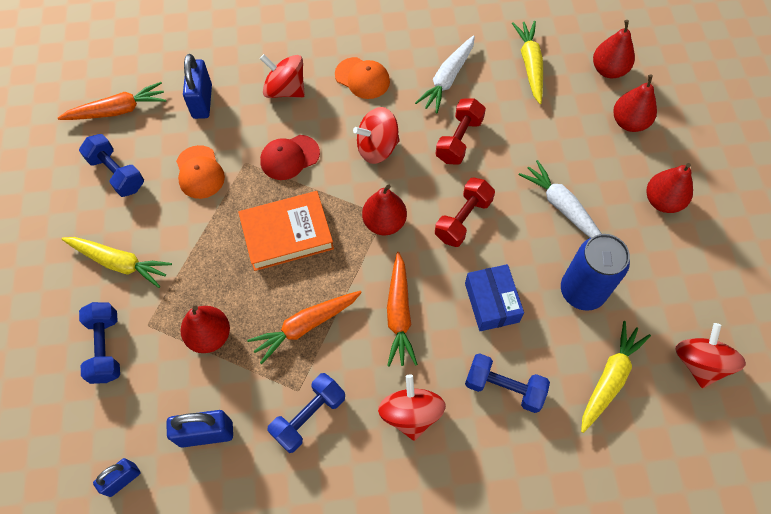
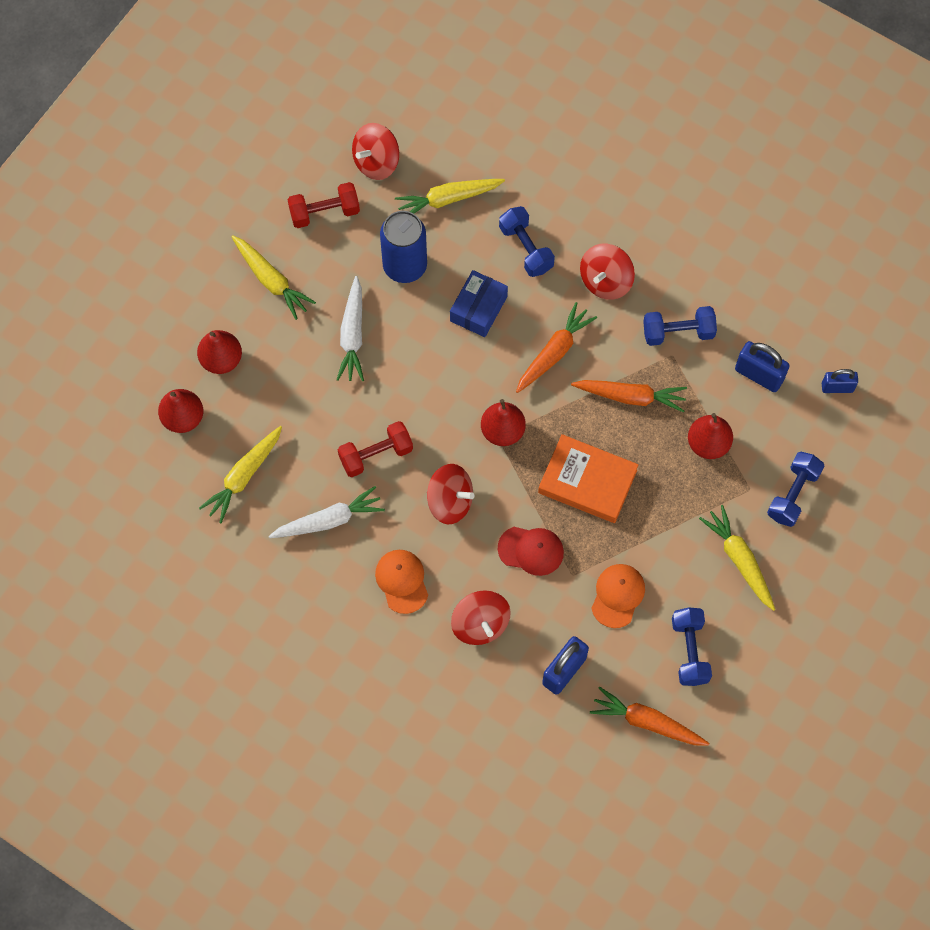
camera: 140 degrees left, 5 degrees up
(463, 219) = (439, 385): red dumbbell -> red dumbbell (324, 212)
(662, 201) = (271, 280): red pear -> yellow carrot

